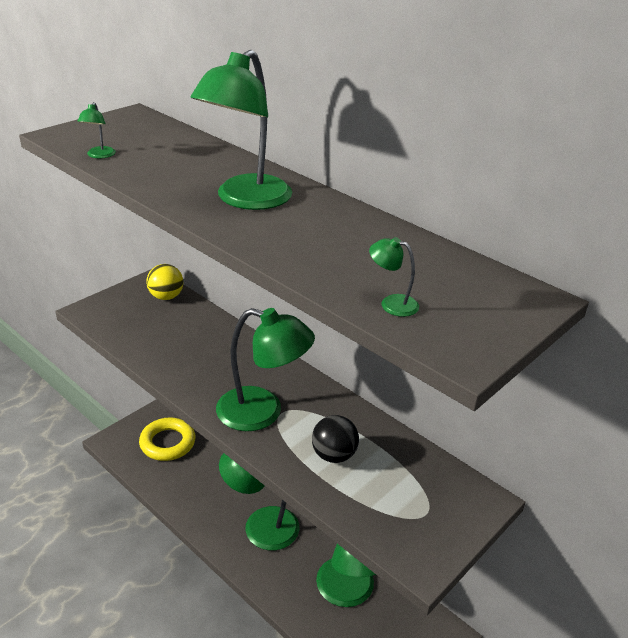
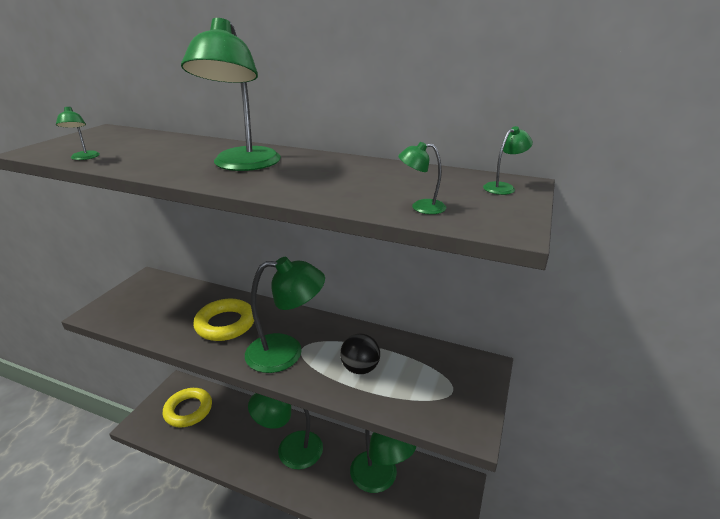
camera: 20 degrees left, 5 degrees down
(166, 297) = (164, 286): yellow ball -> none
(212, 360) = (225, 324): none -> yellow ring
(510, 299) = (503, 187): none -> green lamp

